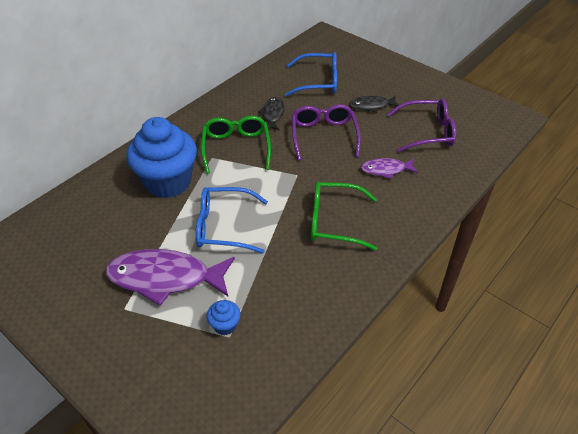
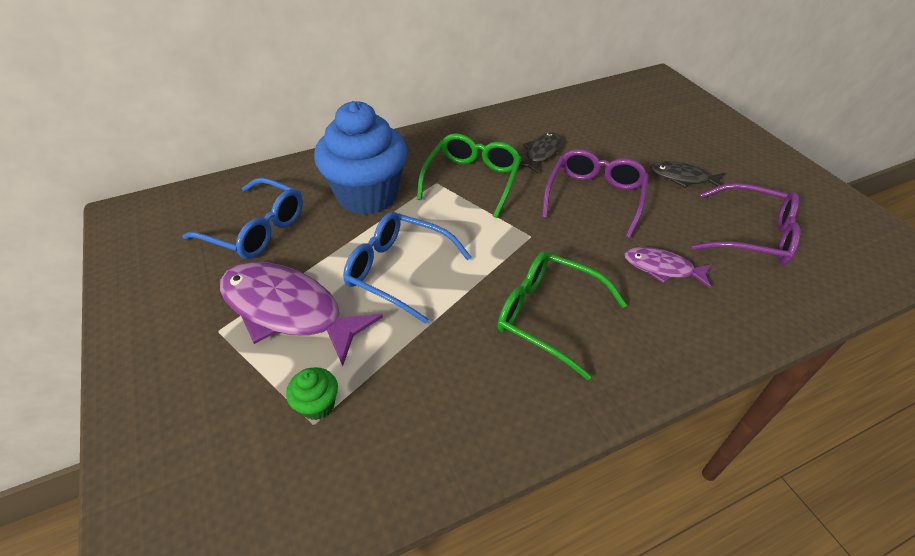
camera: 25 degrees right, 0 degrees up
(225, 325) = (317, 405): blue cupcake -> green cupcake
(318, 82) = (622, 130): blue glasses -> blue glasses (256, 229)

